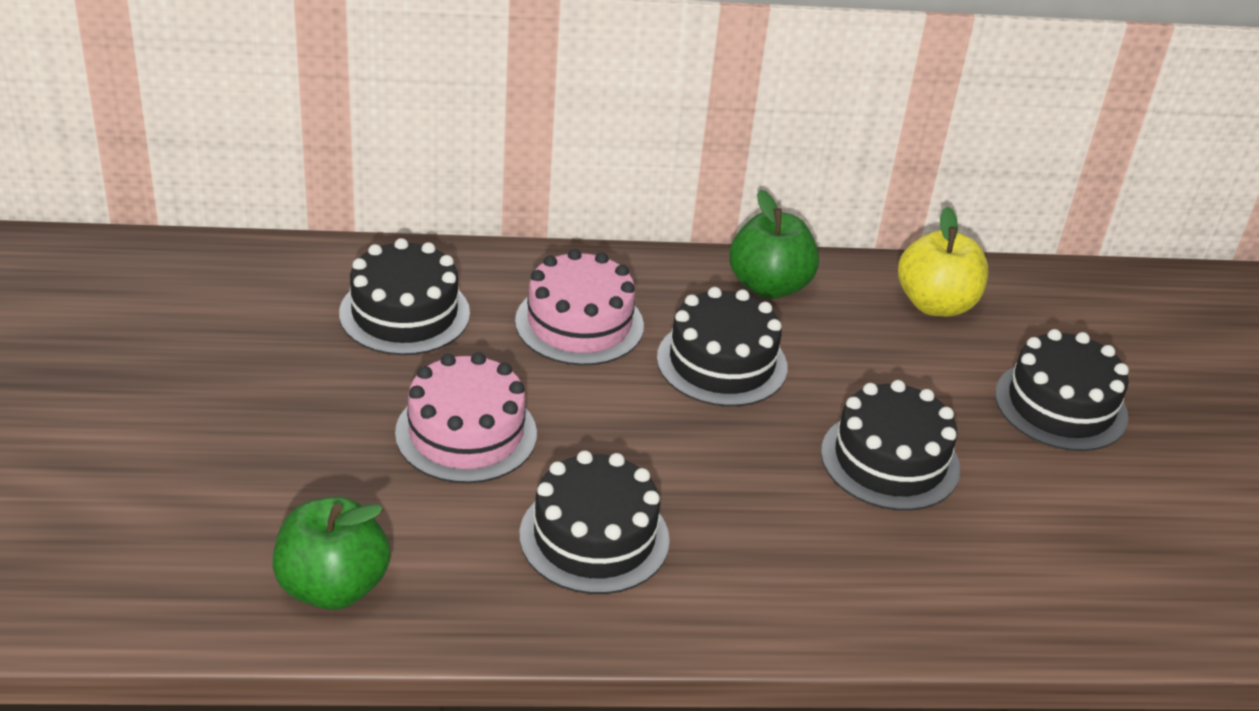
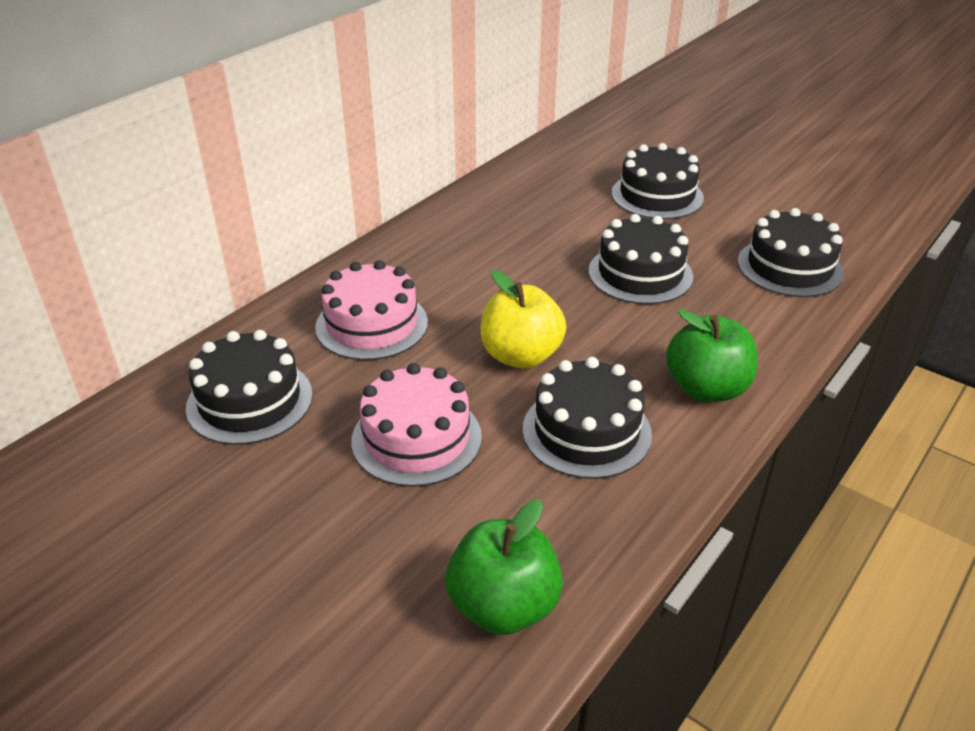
camera: 45 degrees left, 0 degrees up
(722, 362) = (483, 287): black cake -> black cake (789, 267)
(769, 286) = (438, 232): green apple -> green apple (706, 389)
(935, 304) = (529, 188): yellow apple -> yellow apple (521, 356)

